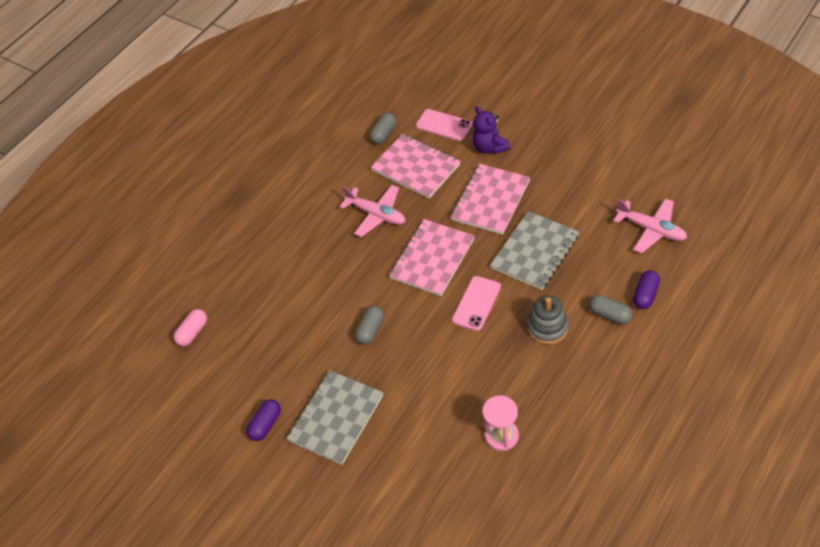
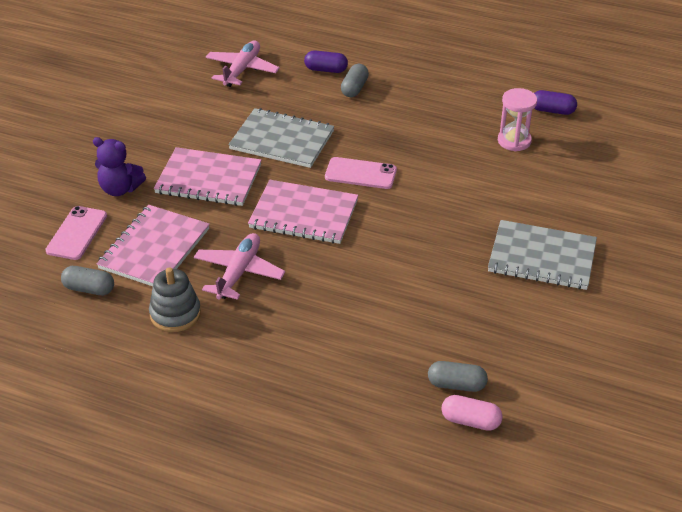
camera: 110 degrees left, 10 degrees down
(266, 425) = (574, 314): purple capsule -> purple capsule (552, 111)
(370, 330) = (418, 249): grey capsule -> grey capsule (456, 385)
(490, 147) = (120, 189): purple teddy bear -> purple teddy bear turned 60 degrees clockwise
(548, 327) = (379, 124): grey stacking toy -> grey stacking toy (175, 314)

